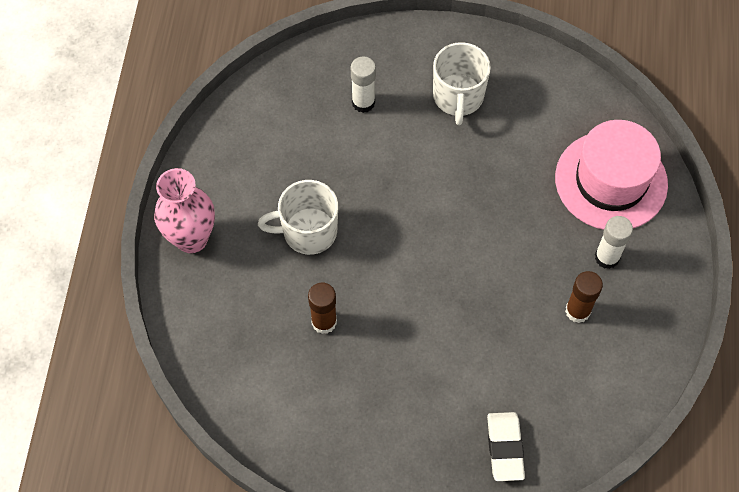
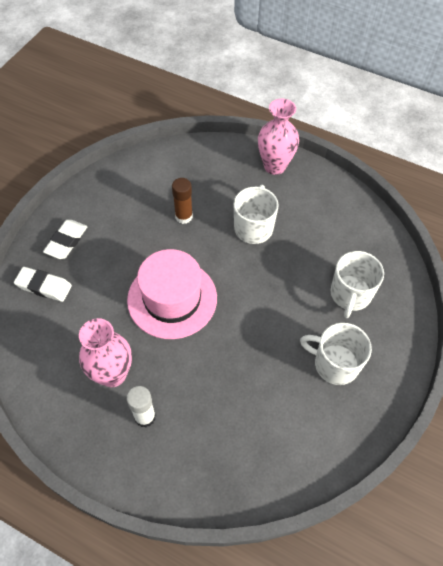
camera: 110 degrees right, 5 degrees down
(363, 102) = (350, 294): white glue stick -> white mug
(426, 455) = (66, 241): none -> white eraser
(577, 311) = (112, 374): brown glue stick -> pink vase
(611, 181) = (211, 453): pink hat -> pink hat (172, 299)

